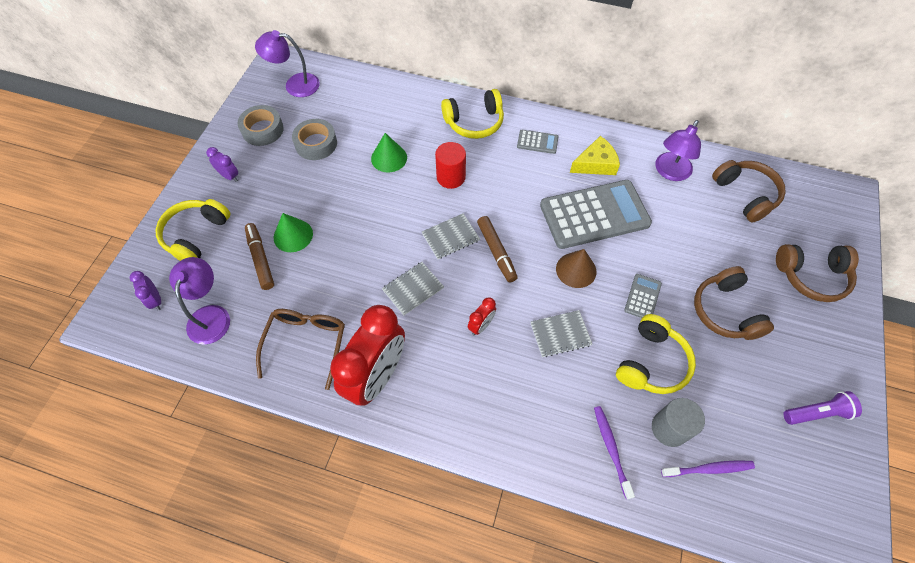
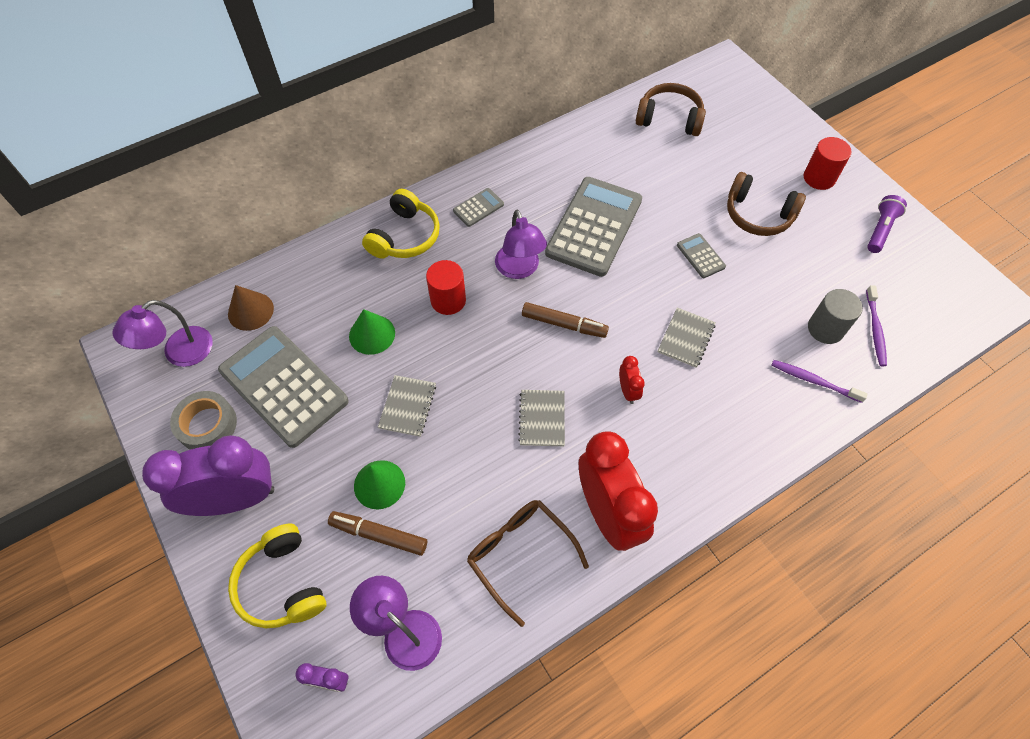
camera: 50 degrees left, 0 degrees up
(229, 176) = (236, 499): purple clock -> purple clock, size x2.37
(316, 144) = (283, 386): grey tape -> grey calculator
(450, 237) = (514, 348): grey notebook -> grey notebook (407, 406)
(576, 270) = (635, 281): brown cone -> brown cone (250, 311)
(595, 164) = (544, 186): yellow cheese -> none
(651, 362) = (762, 296): yellow headphones -> none
(670, 172) = (603, 146): purple lamp -> purple lamp (519, 269)
(709, 469) = (875, 329): purple toothbrush -> purple toothbrush turned 150 degrees clockwise
(811, 276) = (773, 141): brown headphones -> none
(815, 332) = (819, 178): none -> red cylinder

